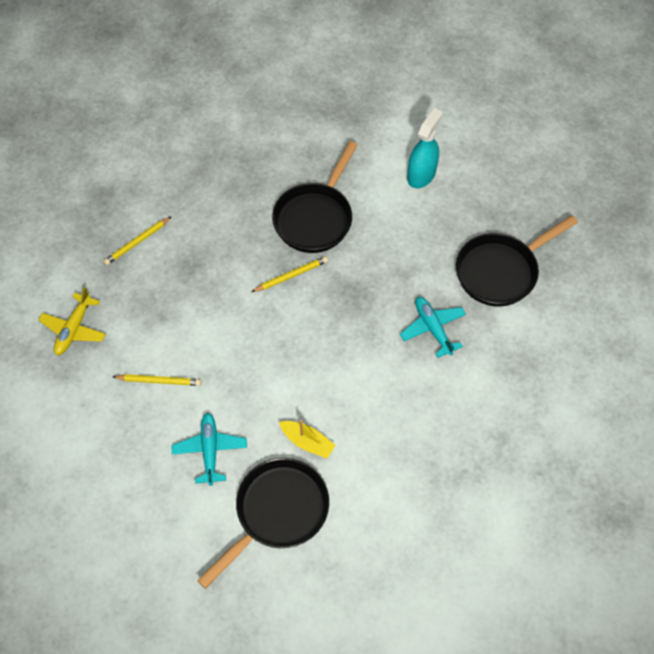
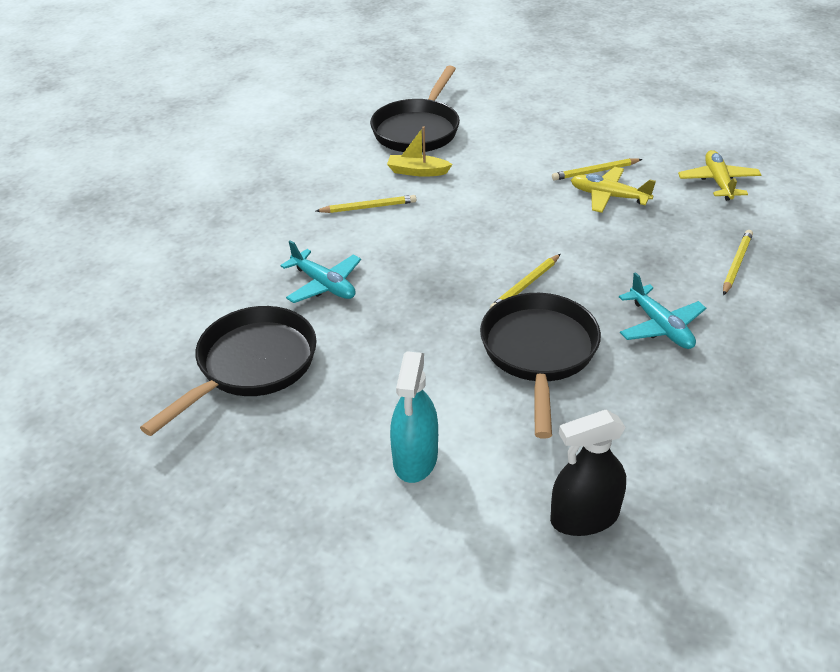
camera: 160 degrees right, 20 degrees down
(171, 345) = (608, 196): none -> yellow plane
(210, 450) = (506, 146): turquoise plane -> turquoise plane (660, 327)
(350, 117) = (584, 517): none -> black spray bottle
(369, 407) = (368, 207): none -> yellow pencil

